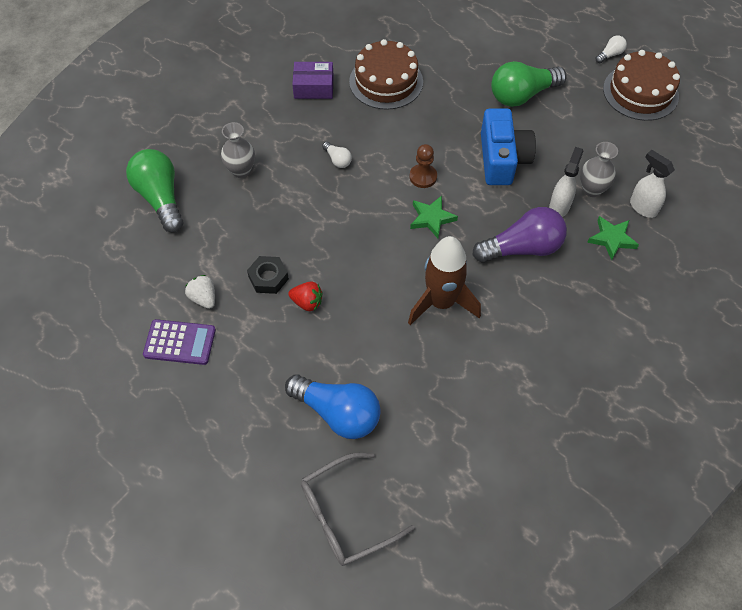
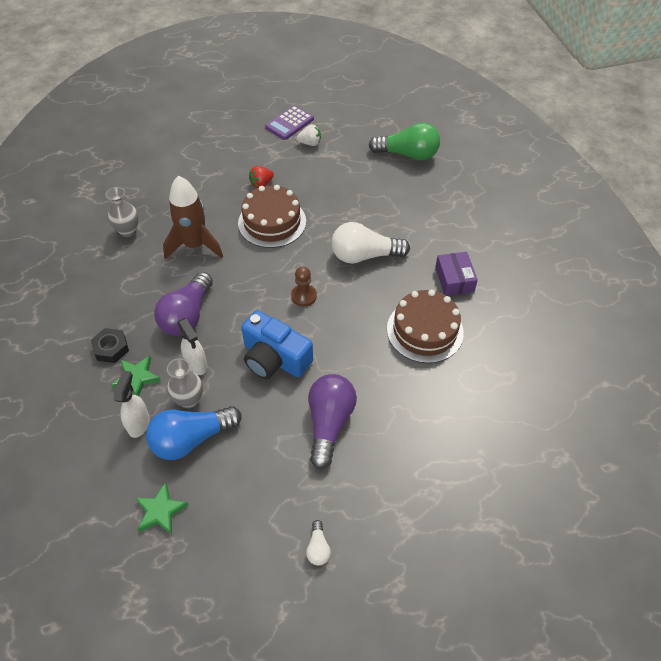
camera: 125 degrees right, 5 degrees down
(241, 170) = (399, 200): grey vase -> grey vase (128, 231)
(268, 278) = (297, 175): black nut -> black nut (111, 348)
(313, 87) = (454, 279): purple box -> purple box turned 45 degrees counterclockwise
(337, 160) = (364, 255): white light bulb -> white light bulb, size x2.22
(338, 413) = (179, 163): blue light bulb -> blue light bulb (191, 439)
(346, 515) = (124, 140): grey glasses -> none
(431, 218) = (263, 279): green star -> green star (160, 511)
(522, 95) = (329, 423): green light bulb -> purple light bulb
(640, 92) = (249, 534): brown cake -> brown cake (272, 222)
(642, 207) = (139, 423): white spray bottle -> white spray bottle turned 75 degrees counterclockwise

